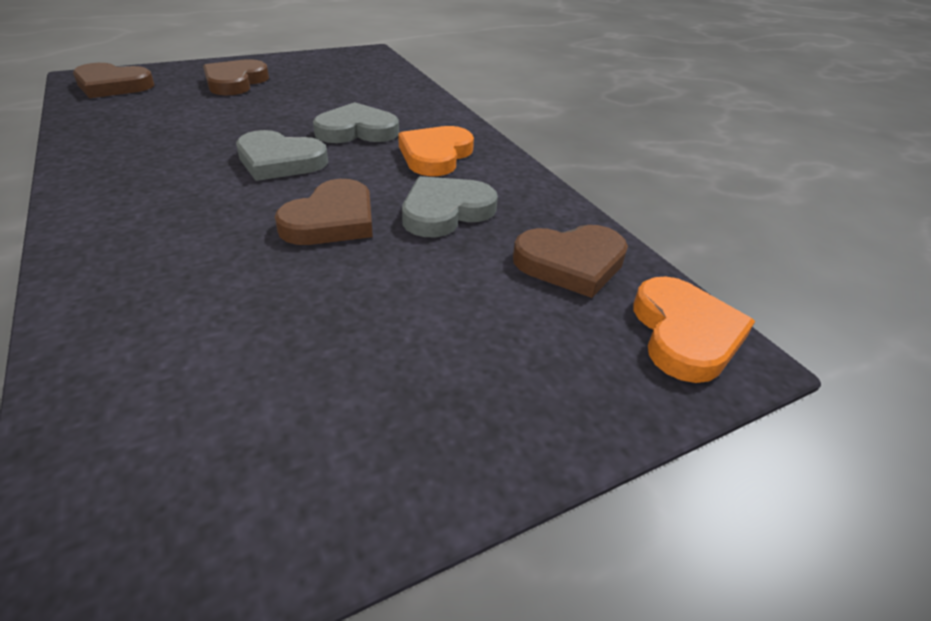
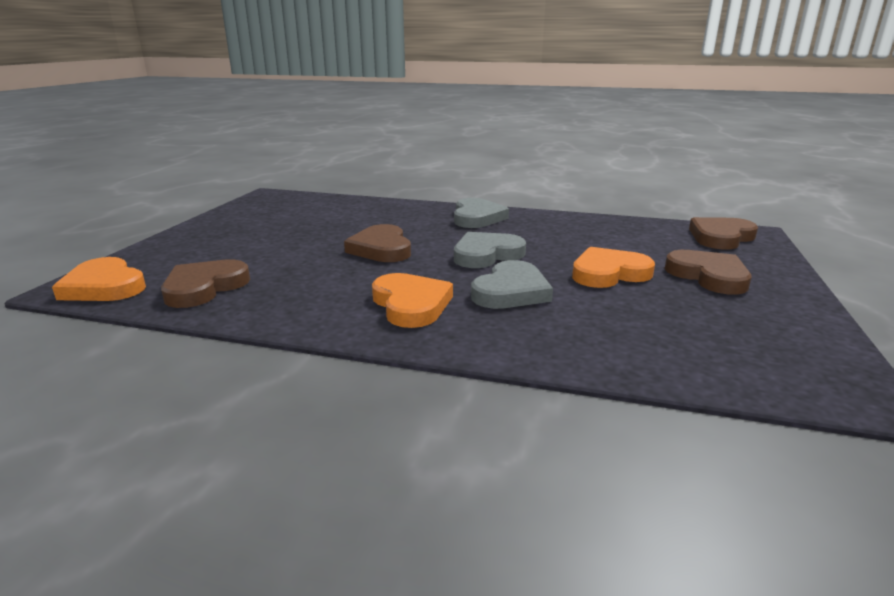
camera: 135 degrees right, 15 degrees down
(269, 109) = (608, 273): none -> orange heart
(445, 211) = (328, 277): grey heart -> grey heart (477, 217)

